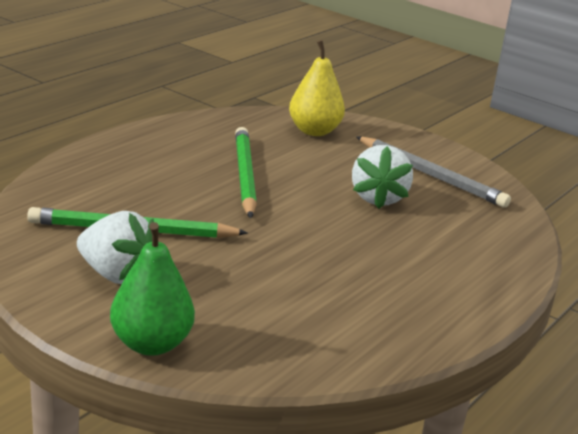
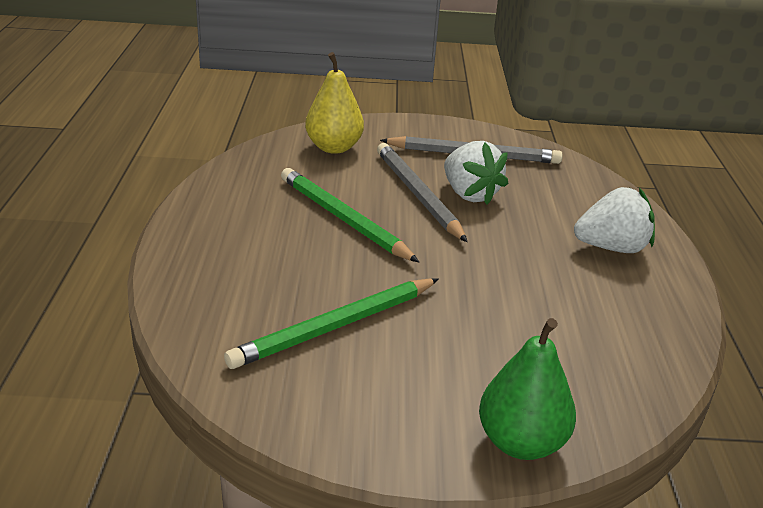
camera: 35 degrees left, 5 degrees up
(116, 275) = (390, 384): white strawberry -> white strawberry (612, 248)
(331, 183) = (418, 195): none -> grey pencil

